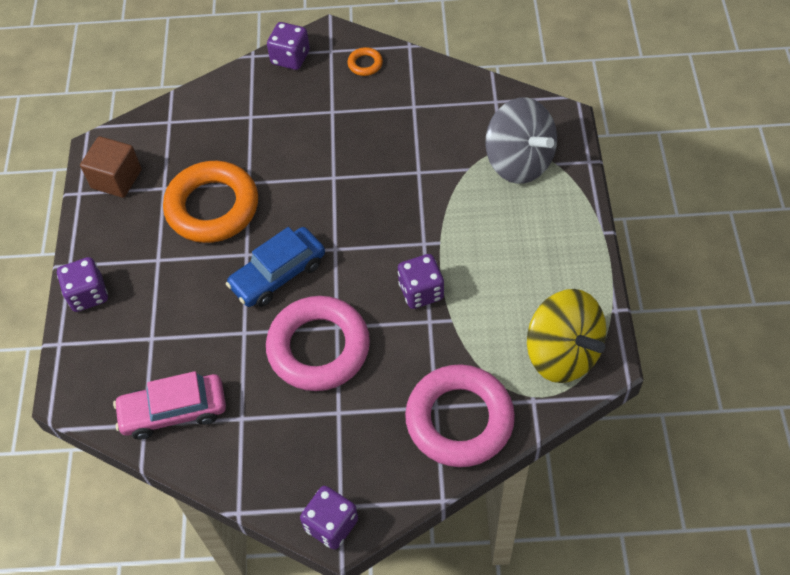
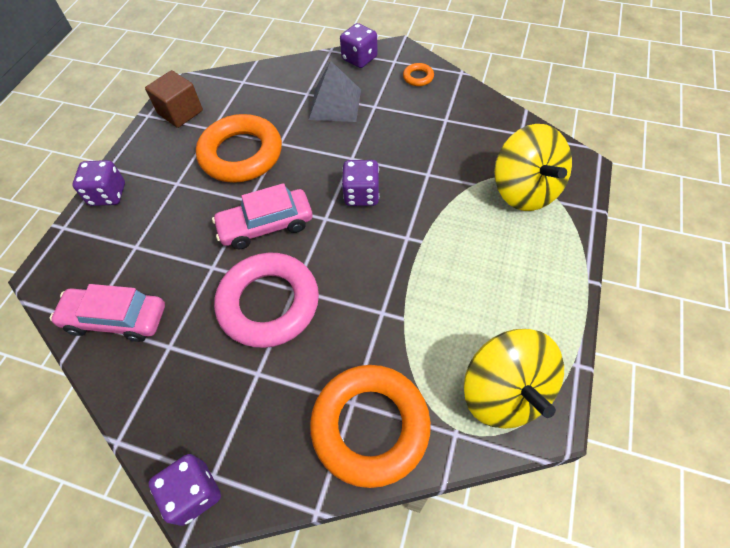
camera: 20 degrees right, 0 degrees up
(278, 274) = (266, 225): blue car -> pink car
(288, 121) = (335, 104): none -> grey pyramid
(421, 291) = (386, 281): purple dice -> purple dice (361, 195)
(459, 419) = (370, 426): pink ring -> orange ring
(519, 161) = (525, 190): grey spinning top -> yellow spinning top

